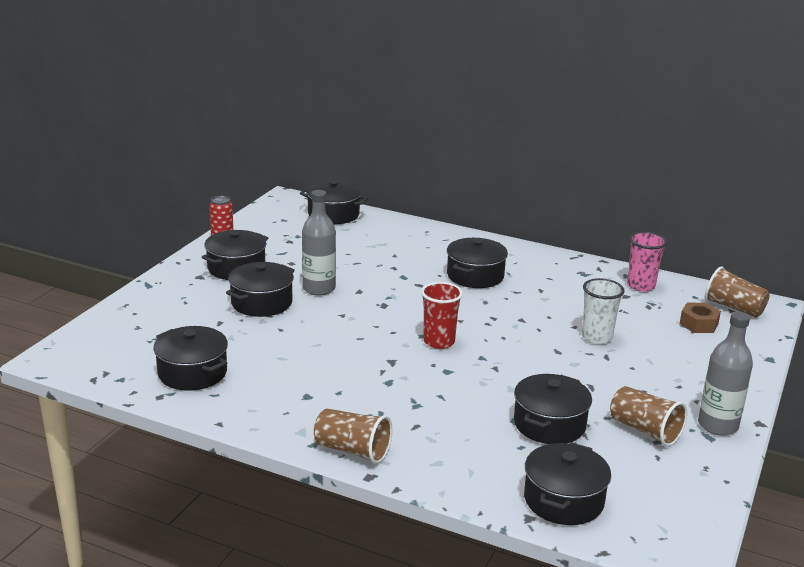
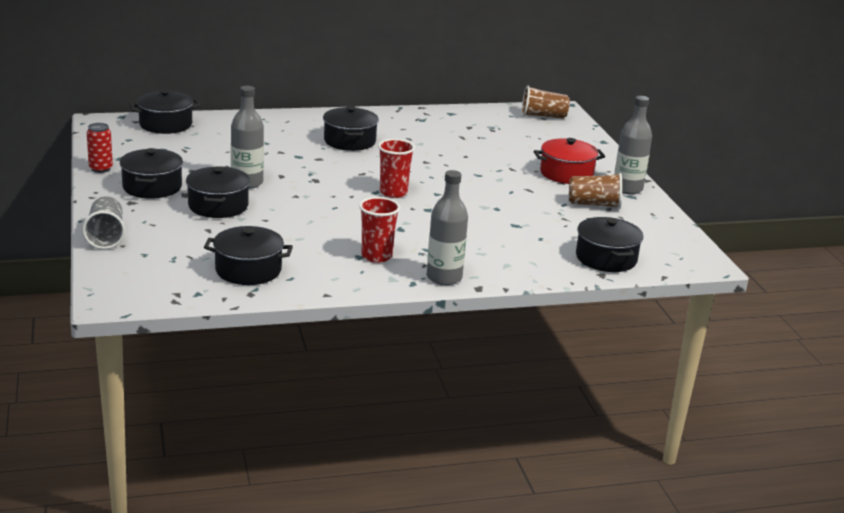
camera: 40 degrees left, 0 degrees up
(135, 301) = (106, 236): none -> grey cup
(323, 402) = (376, 256): none -> red cup
(352, 450) = (444, 277): brown cup -> grey bottle
(549, 424) = (537, 220): black pot -> none
(597, 337) = (489, 158): white cup -> none
(641, 286) = (469, 117): pink cup -> none
(664, 382) = (566, 174): none -> red pot
(698, 324) = (537, 132): brown nut -> none

